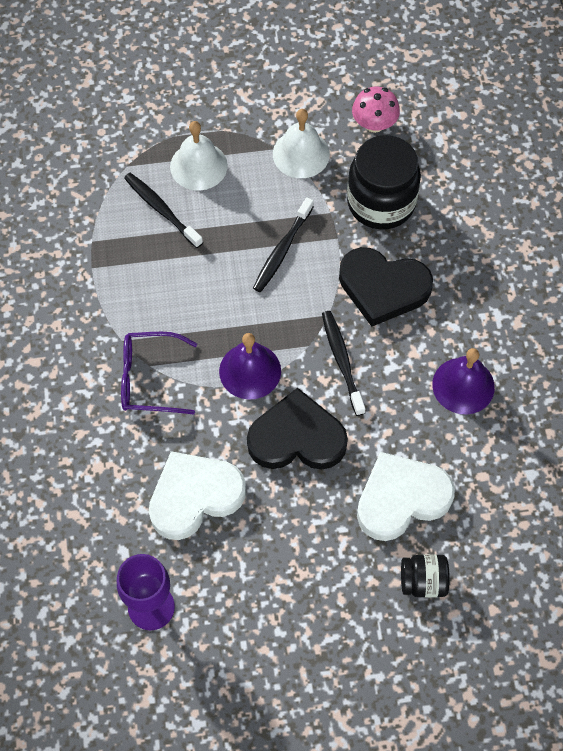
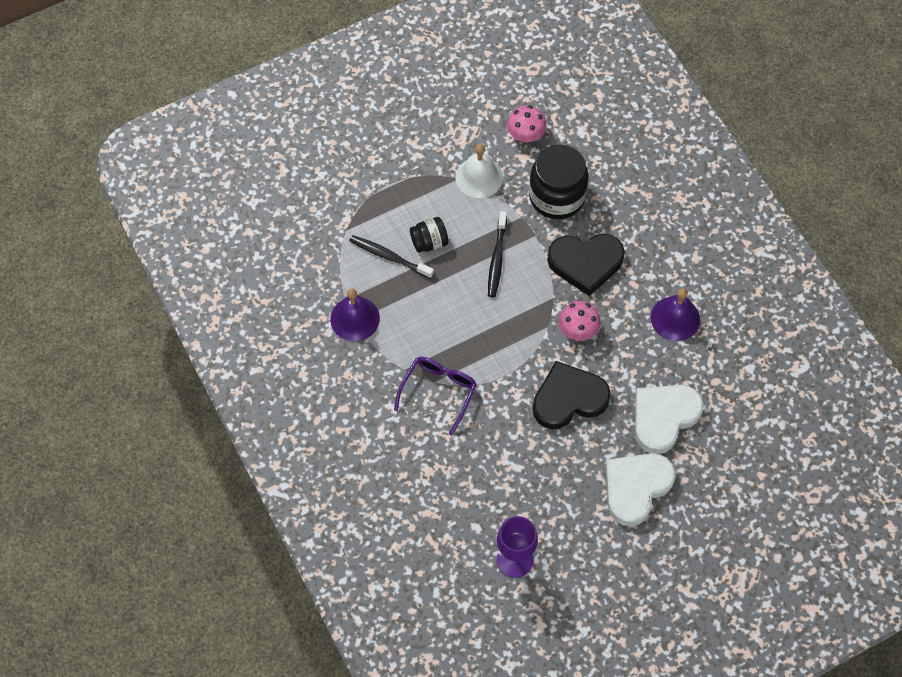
camera: 20 degrees left, 0 degrees up
(149, 379) = (438, 392): purple glasses -> purple glasses turned 135 degrees clockwise
(194, 496) = (511, 468): white heart -> white heart (636, 488)
(198, 166) = (403, 212): white bell -> none
(250, 371) = (512, 360): purple bell -> purple bell (355, 318)
(342, 361) = (578, 330): black toothbrush -> pink mushroom
(423, 581) = (703, 472): black jar -> black jar (429, 242)

